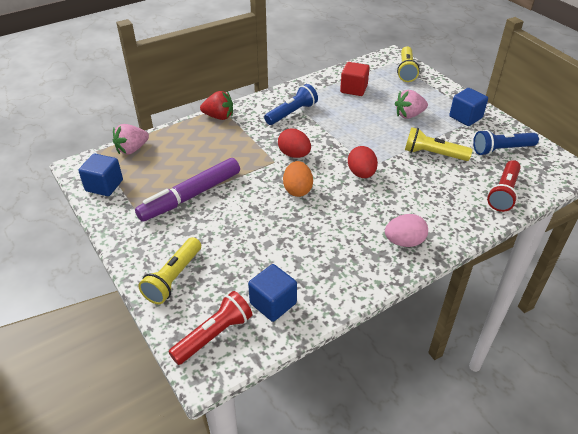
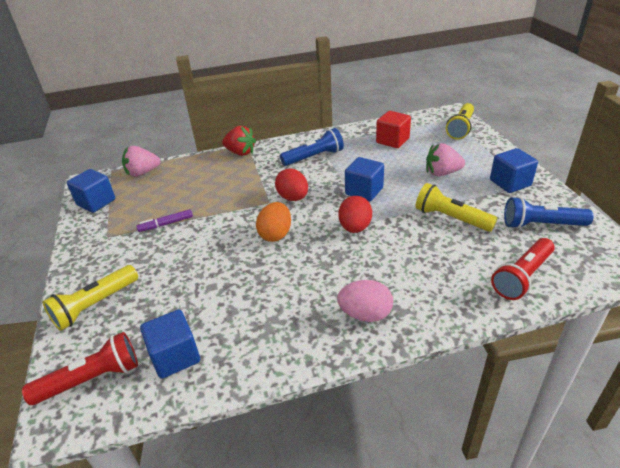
camera: 20 degrees right, 5 degrees down
(191, 196) = (166, 224): purple marker -> purple marker, size x0.45
(352, 140) = (364, 191): none -> blue cube

